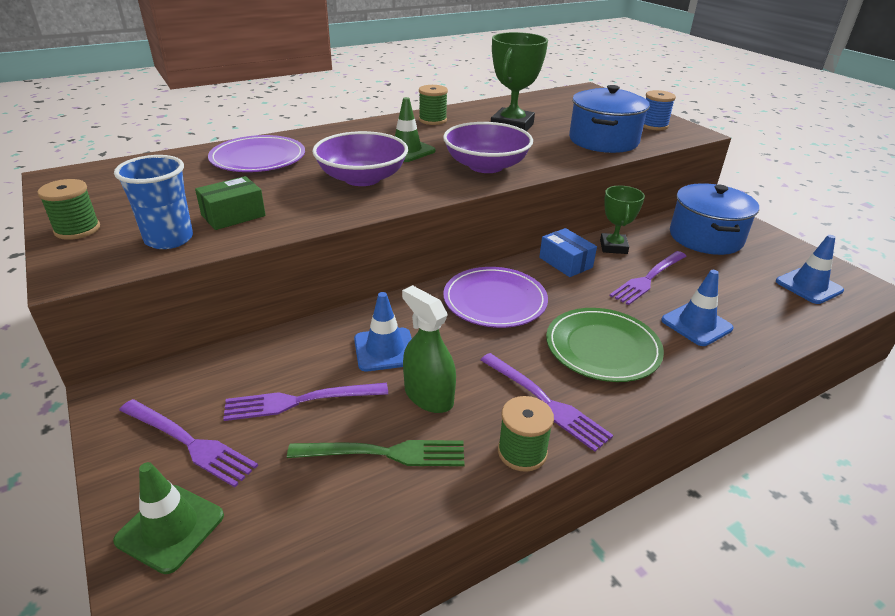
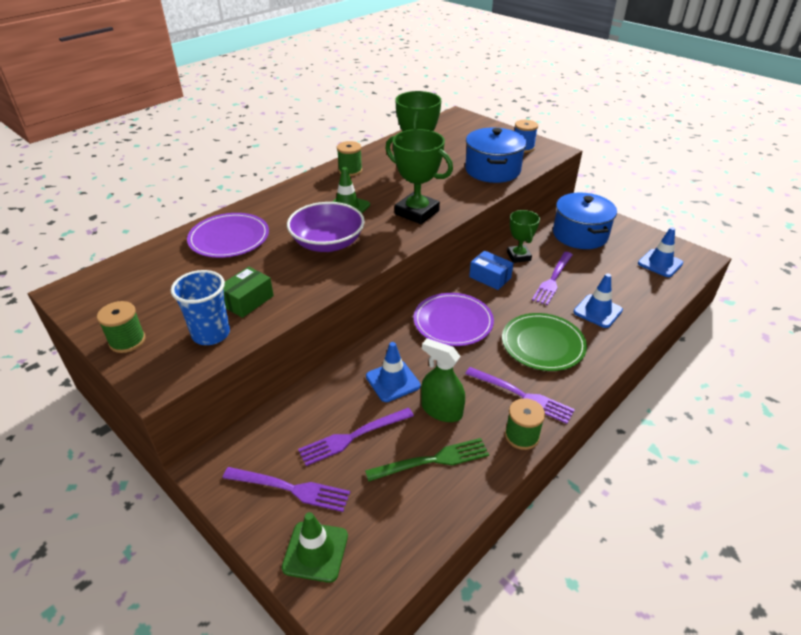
camera: 15 degrees left, 5 degrees up
(486, 166) = (417, 212): purple bowl -> green trophy

